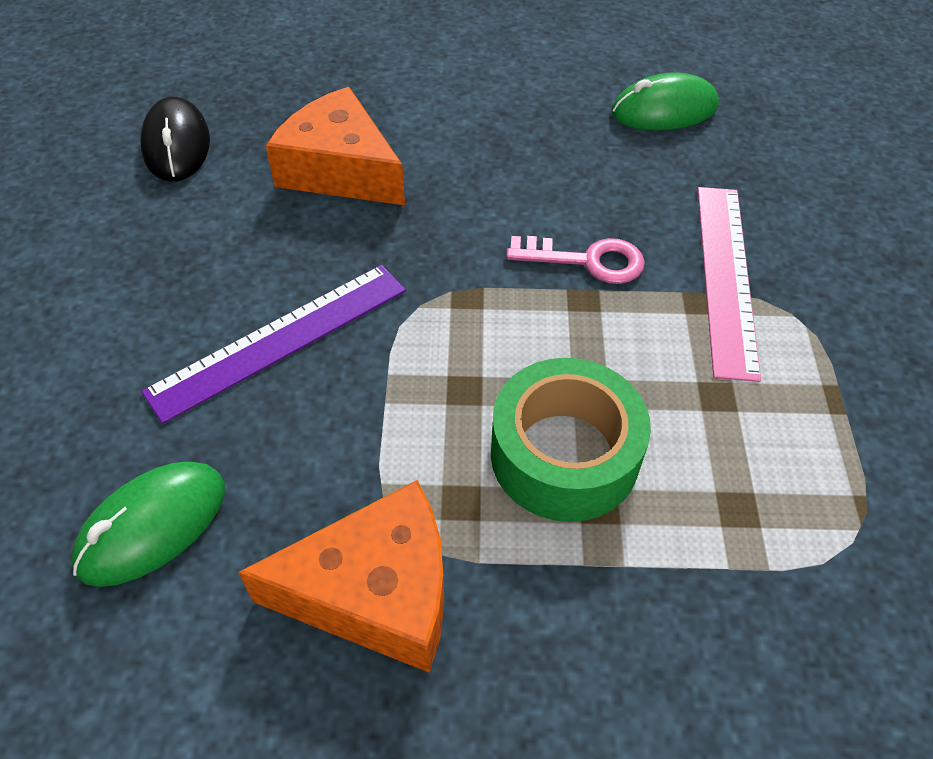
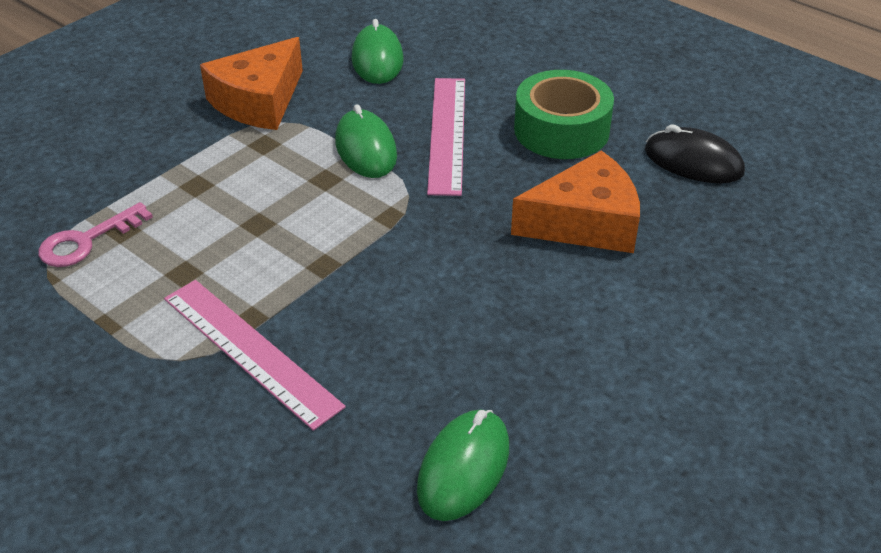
camera: 130 degrees right, 10 degrees down
(280, 339) = (447, 134): purple ruler -> pink ruler
(375, 393) = (366, 149): none -> green mouse
(564, 455) = (238, 191): green tape -> green tape (561, 130)
(587, 261) = (352, 290): pink key -> pink key (86, 241)

